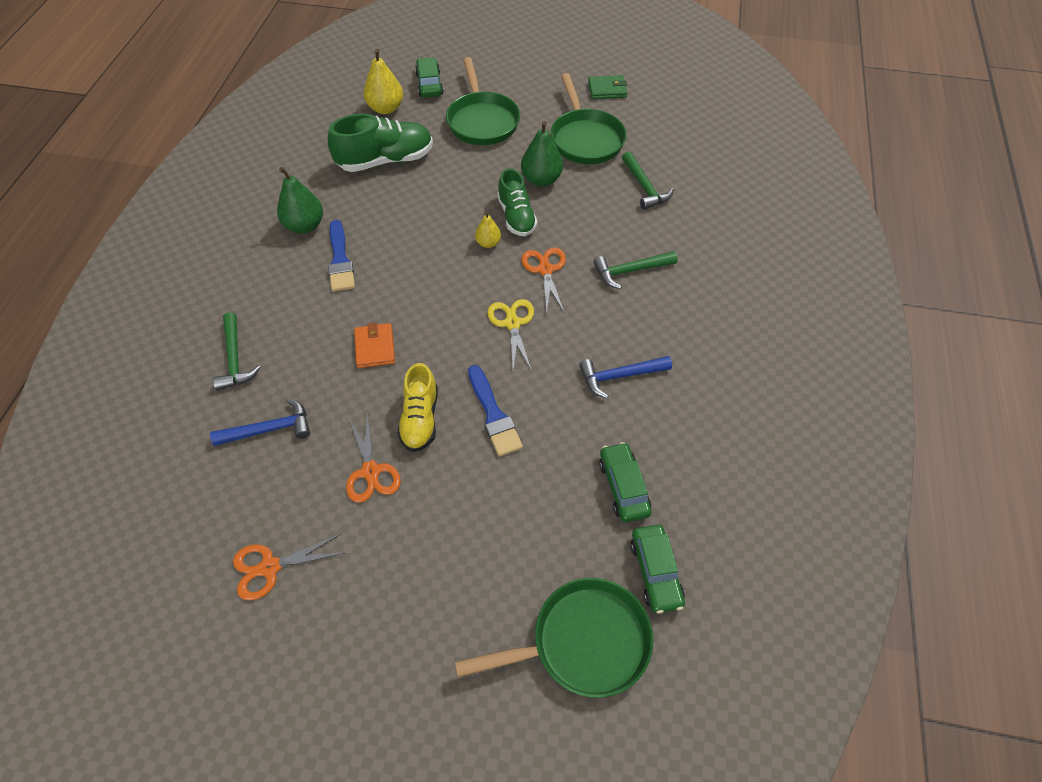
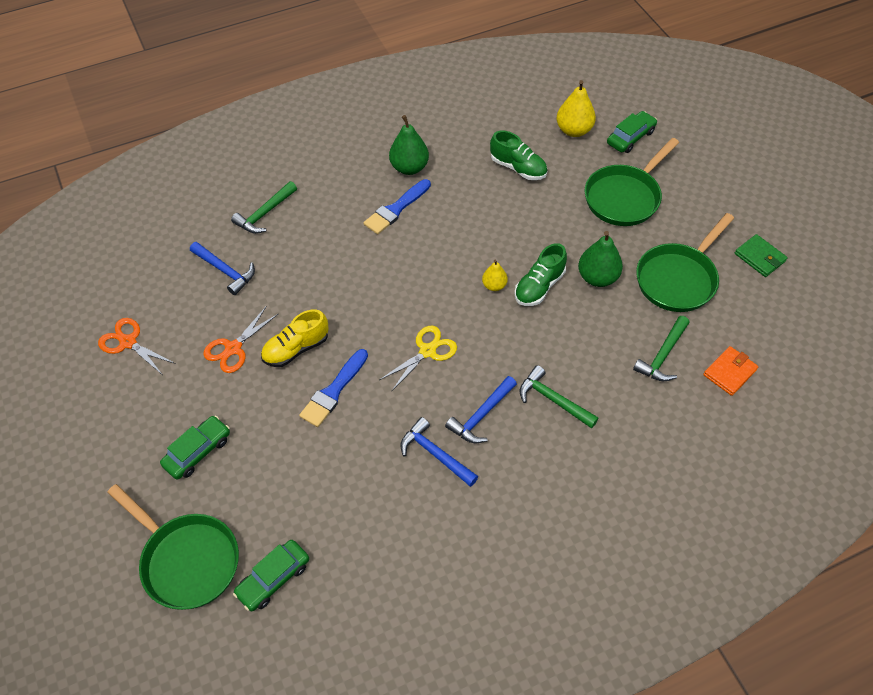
camera: 55 degrees right, 0 degrees up
(375, 347) = (335, 282): orange wallet -> orange wallet (729, 372)
(385, 160) = (518, 168): green shoe -> green shoe, size x0.67
(545, 270) = (500, 340): orange scissors -> none
(607, 324) = (481, 416): none -> blue hammer
(623, 487) = (332, 515): green car -> green car (198, 451)

